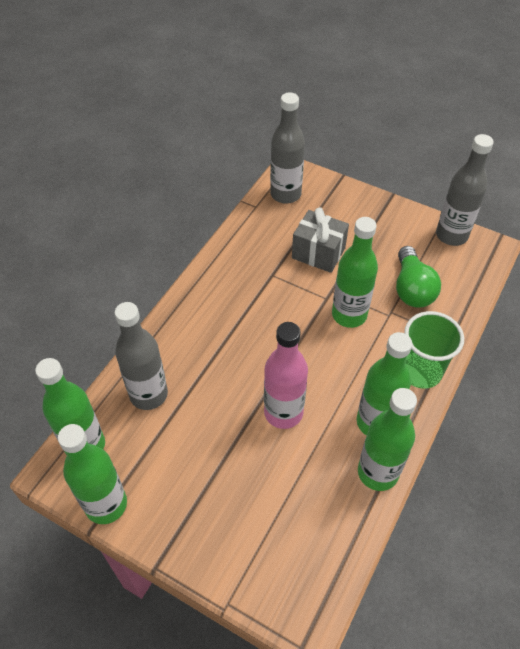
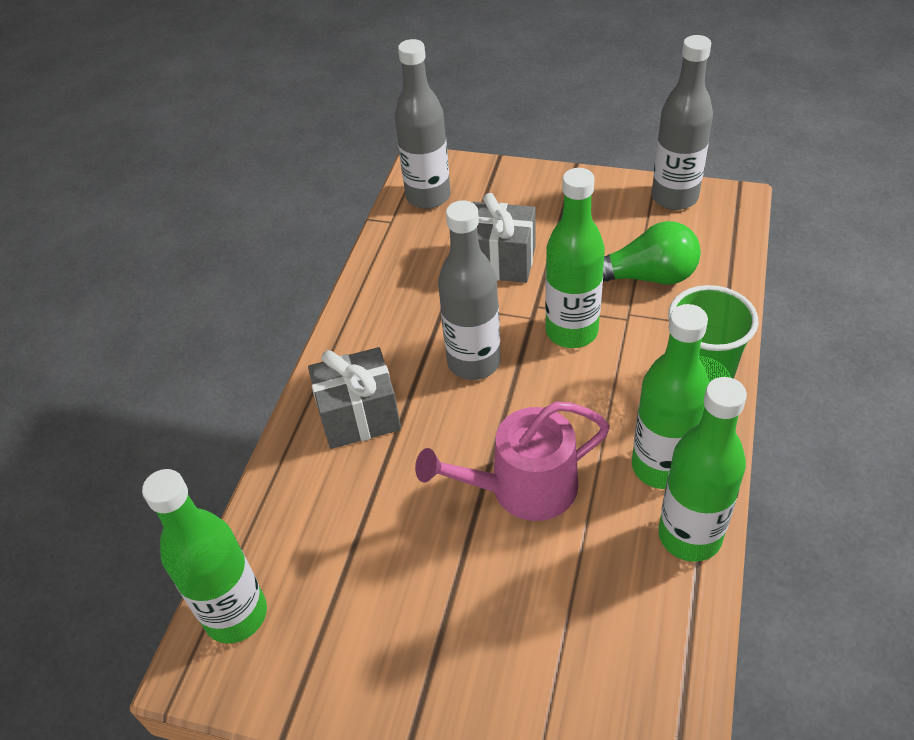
camera: 10 degrees left, 5 degrees down
(106, 504) = (294, 695): green bottle -> none
(148, 394) = (313, 514): grey bottle -> grey bottle (474, 362)
(195, 337) = (359, 416): none -> grey gift
(283, 412) = (523, 488): pink bottle -> pink watering can
(412, 288) = (646, 277): green light bulb -> green light bulb turned 75 degrees counterclockwise

